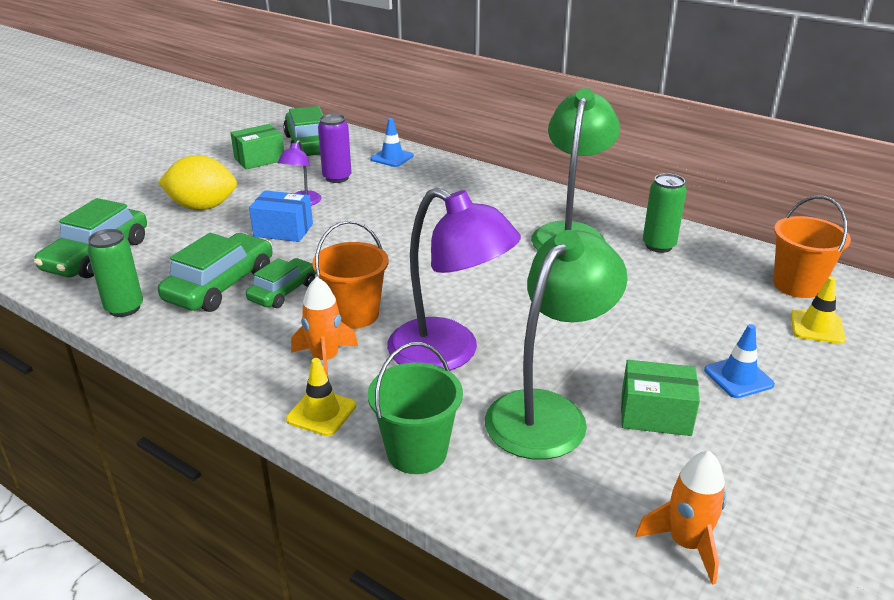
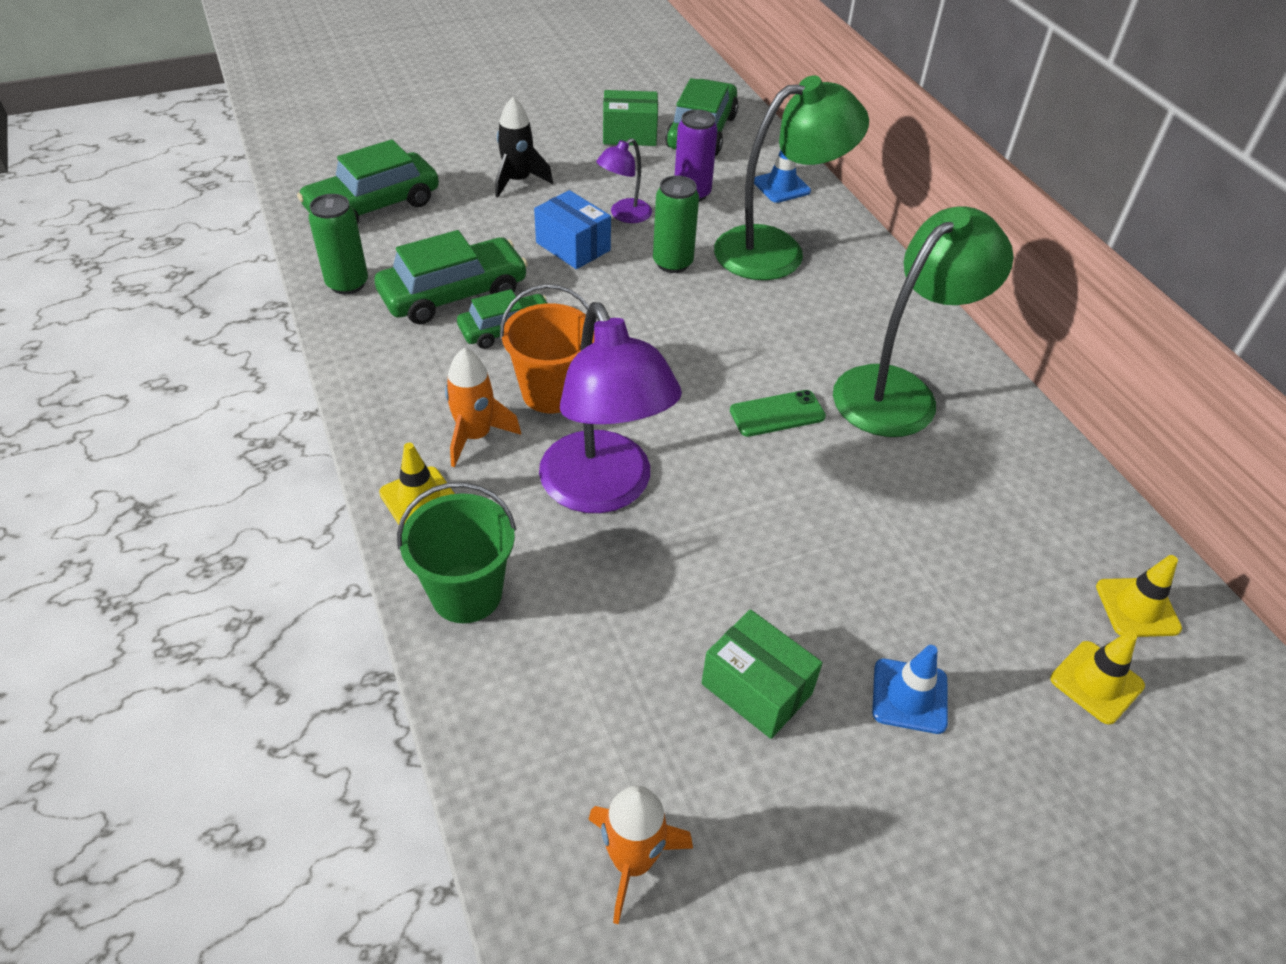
camera: 30 degrees right, 15 degrees up
(202, 207) = (518, 181): yellow lemon -> black rocket
(514, 271) = (777, 414): none -> green phone
(547, 412) = (640, 619): green lamp -> green lamp (776, 250)
(658, 246) = (999, 458): green can -> green can (672, 263)
(797, 285) = (1137, 607): orange bucket -> yellow traffic cone

